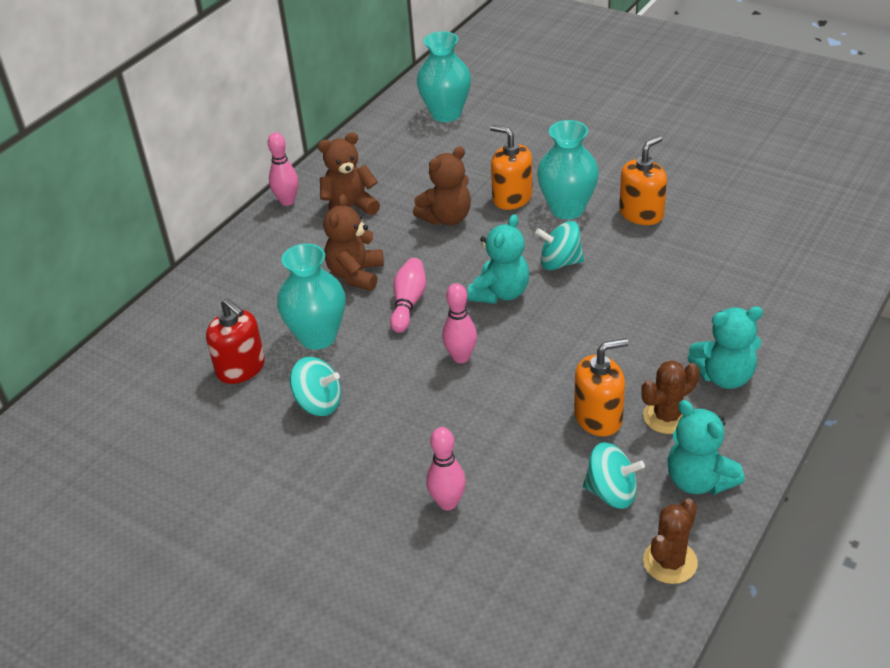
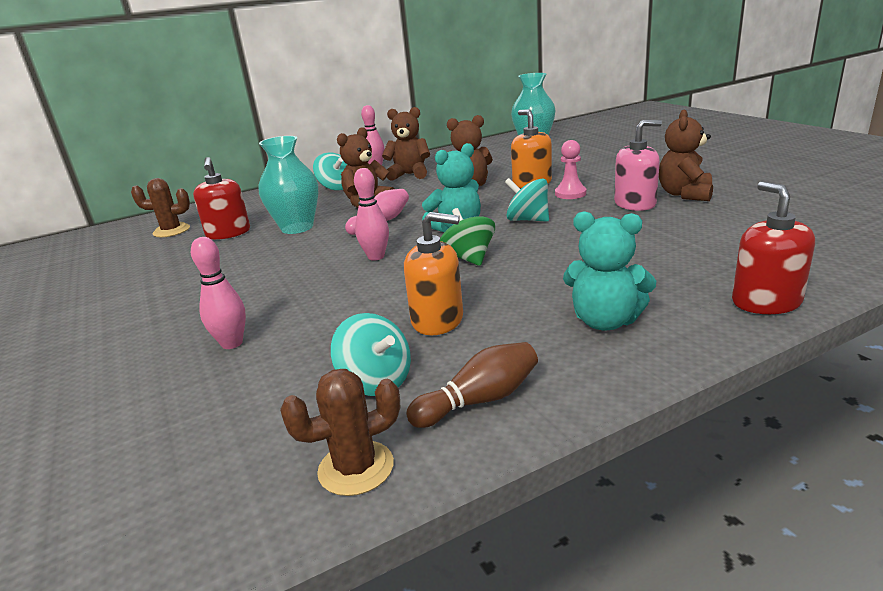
camera: 30 degrees right, 15 degrees down
(319, 403) = (243, 260): turquoise spinning top -> turquoise spinning top (336, 187)
(554, 334) = (469, 258): none -> green spinning top
(567, 209) = (570, 194): turquoise vase -> pink pawn
(641, 213) = (635, 204): orange soap dispenser -> pink soap dispenser
(667, 417) = (506, 337): brown cactus -> brown cactus (171, 231)
(675, 188) = (685, 194): none -> brown teddy bear
(699, 480) = (479, 400): turquoise teddy bear -> brown bowling pin
(817, 321) = (766, 302): none -> red soap dispenser

